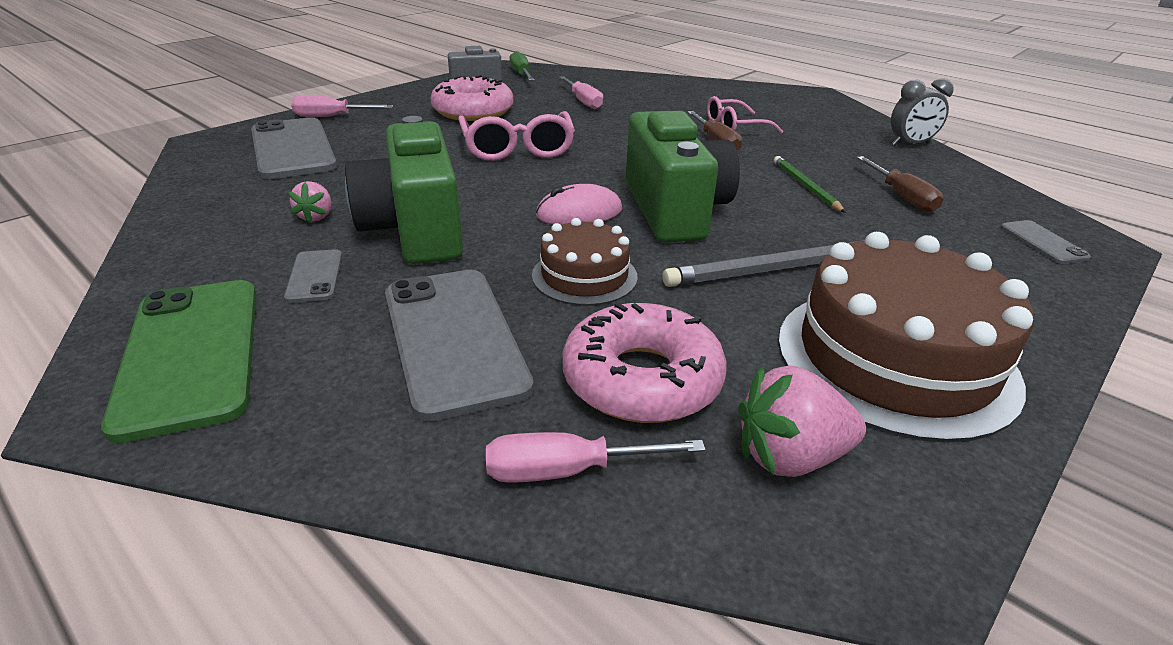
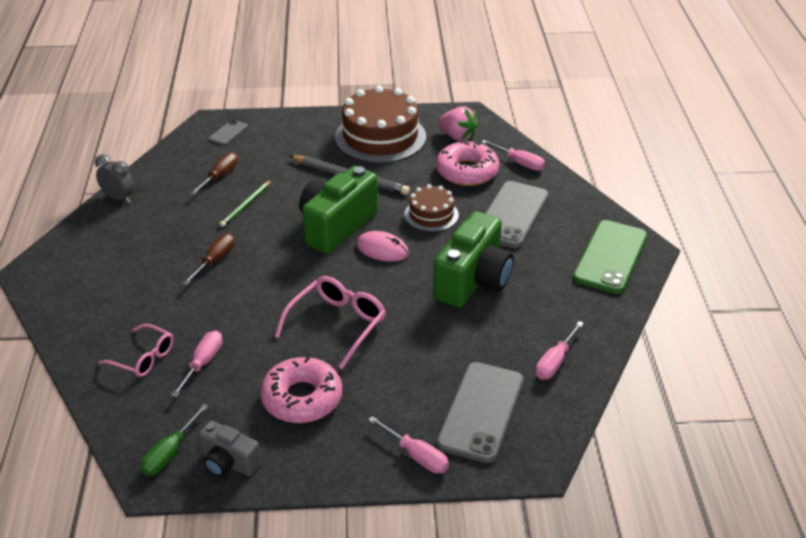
camera: 135 degrees left, 5 degrees up
(228, 201) = (555, 362): none -> pink screwdriver
(314, 276) = (542, 274): grey phone -> none
(316, 216) = (514, 319): pink strawberry -> none
(735, 126) = (169, 269): pink glasses -> pink glasses (143, 358)

